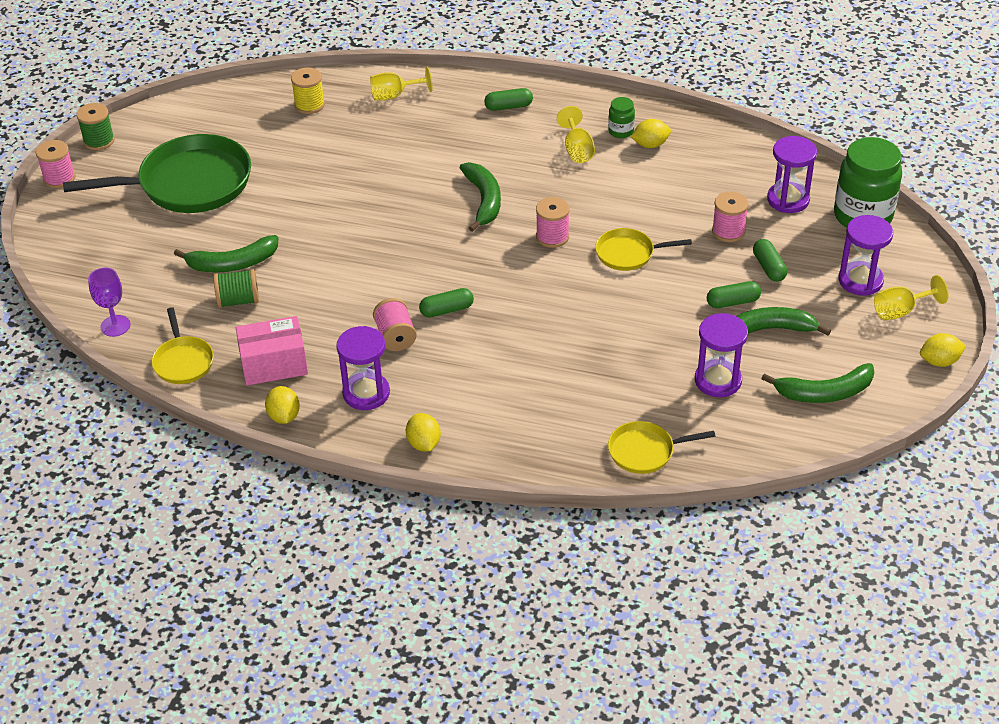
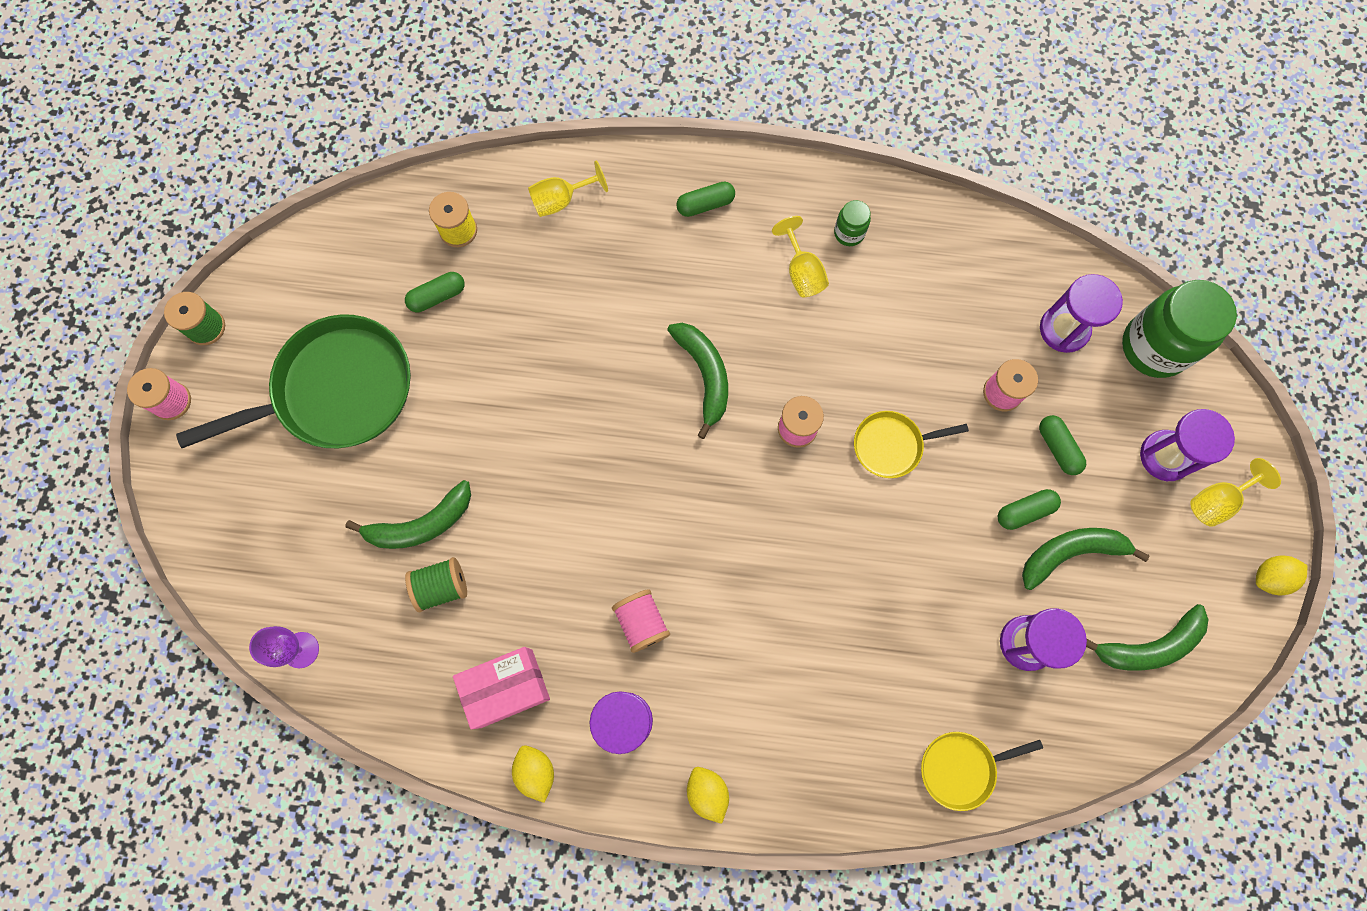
camera: 10 degrees left, 30 degrees up
(183, 361) = (396, 698): yellow pan -> none
(446, 310) = (694, 569): green capsule -> green capsule (437, 296)
(650, 145) = (888, 253): yellow lemon -> none

